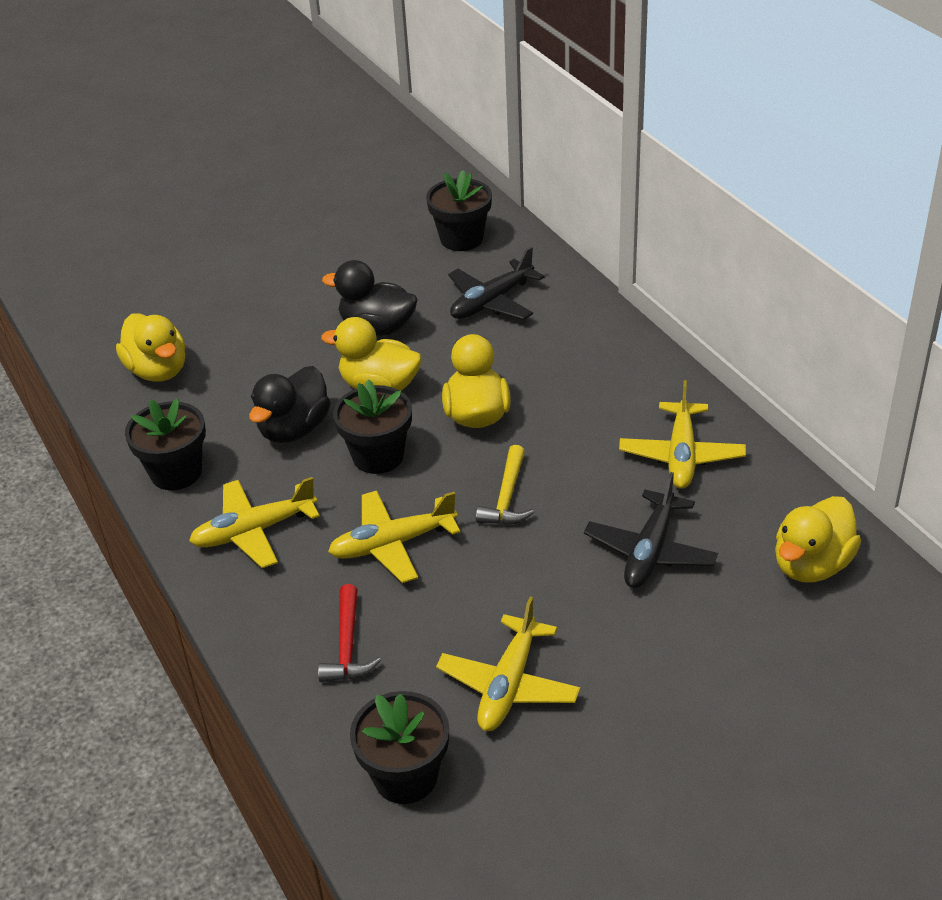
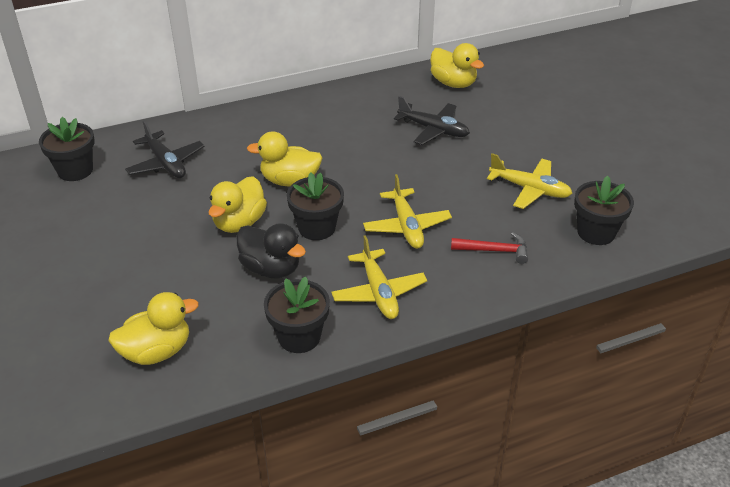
camera: 85 degrees left, 0 degrees up
(377, 328) = (166, 220): black duck -> none
(507, 497) = (375, 175): yellow hammer -> none
(681, 455) = (357, 109): yellow plane -> none

